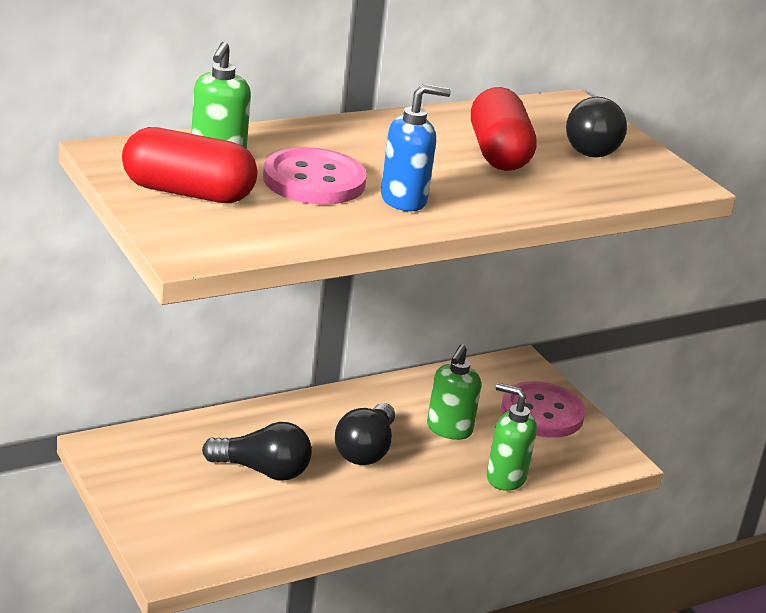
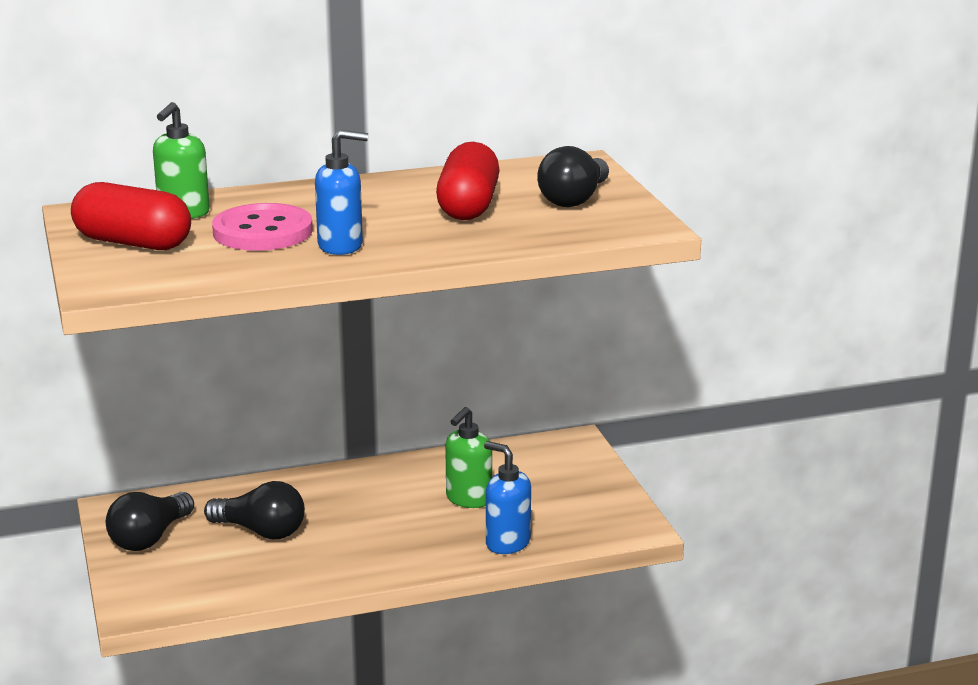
camera: 15 degrees right, 5 degrees down
(366, 450) = (373, 515): black light bulb -> black light bulb (150, 538)
(505, 478) = (507, 543): green soap dispenser -> blue soap dispenser
(542, 413) = (575, 486): pink button -> none

